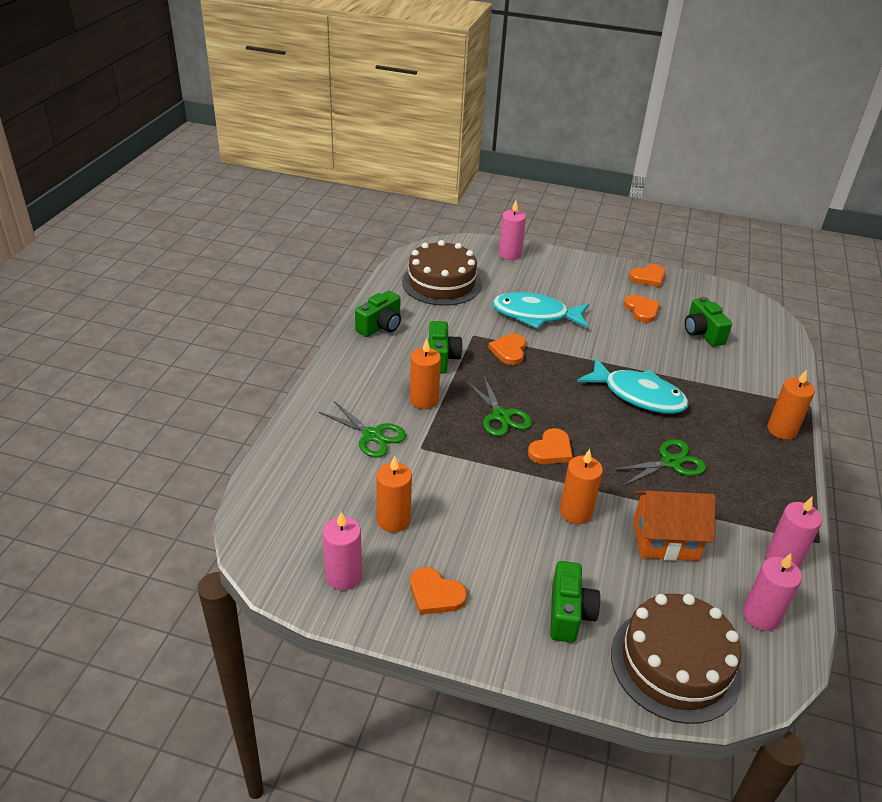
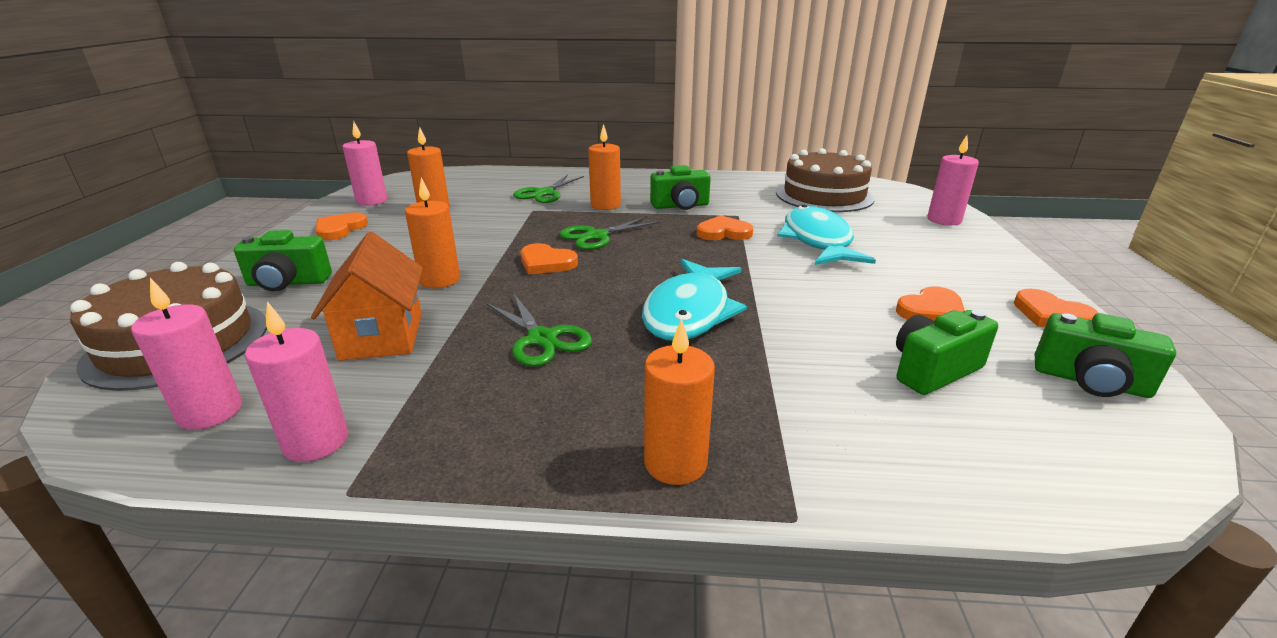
camera: 80 degrees right, 10 degrees down
(380, 326) = (713, 181): green camera -> green camera (1090, 381)

